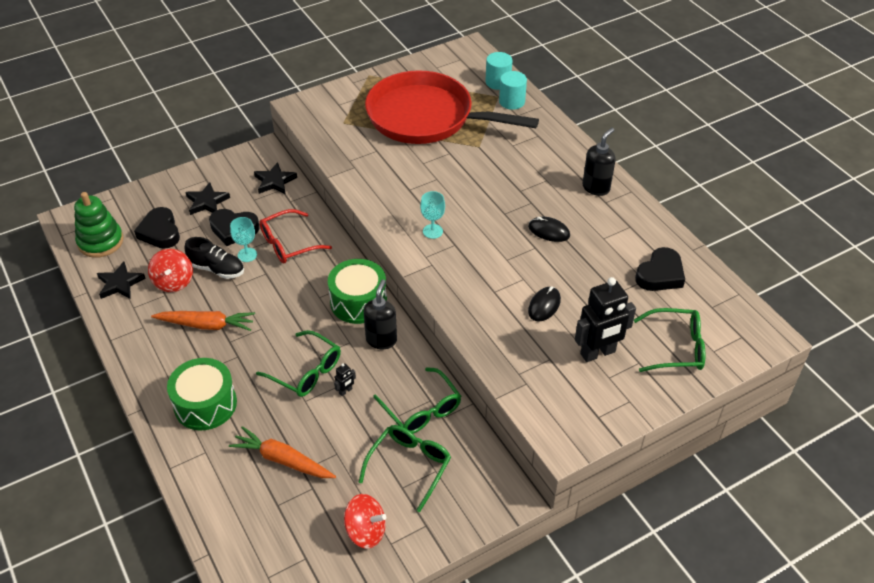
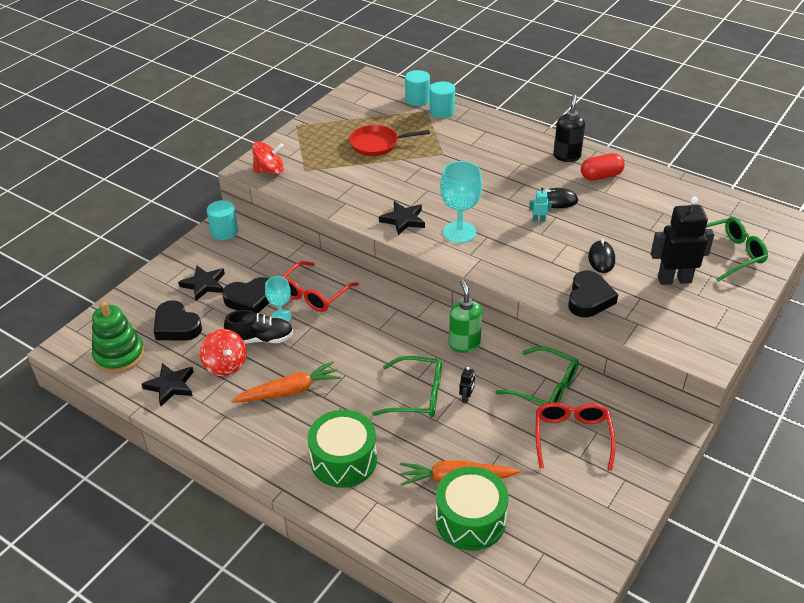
camera: 25 degrees left, 5 degrees down
(257, 158) = (224, 231): none -> turquoise cylinder
(274, 181) = (258, 246): black star -> black star (403, 220)
(358, 302) = (418, 320): green drum -> green drum (470, 519)
(366, 531) = (578, 506): red spinning top -> red spinning top (269, 171)
(381, 340) = (464, 344): black soap dispenser -> green soap dispenser
(409, 466) = (572, 437): green glasses -> red glasses
(426, 117) = (377, 144): red pan -> red pan, size x0.47
(432, 231) = (459, 232): turquoise goblet -> turquoise goblet, size x1.68
(516, 244) = (539, 220): none -> turquoise robot
(598, 353) = (674, 279): black robot -> black robot turned 135 degrees counterclockwise
(613, 220) = (601, 176): none -> red capsule
(660, 274) = (671, 204): black heart -> black heart (589, 298)

